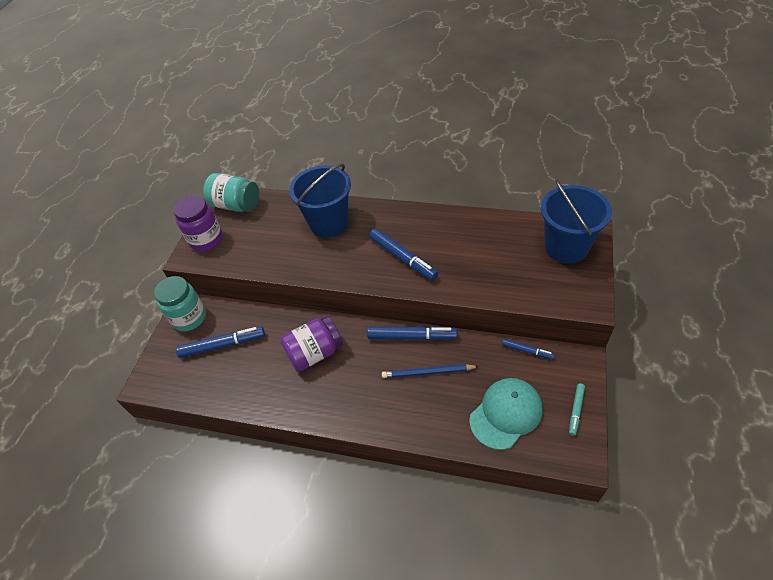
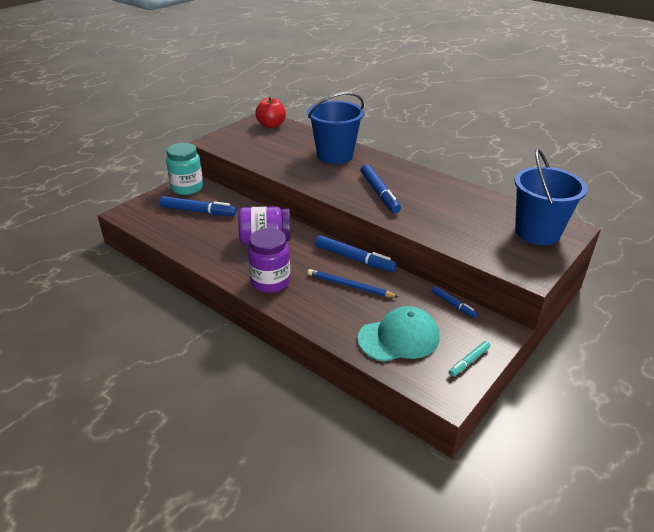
camera: 20 degrees right, 15 degrees down
(206, 240) = (232, 137): purple jar -> purple jar (270, 282)
(236, 205) = (271, 125): turquoise jar -> red apple

